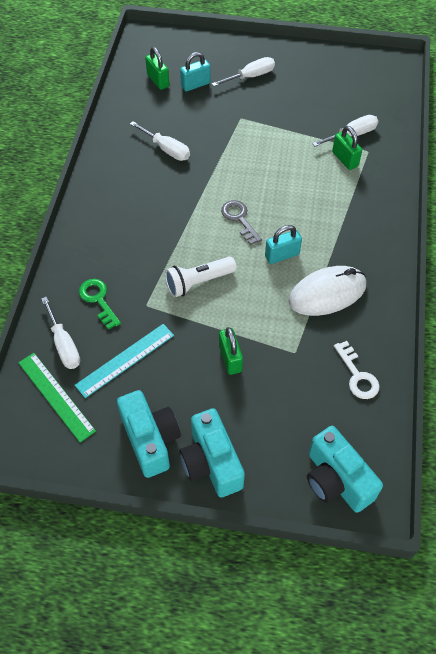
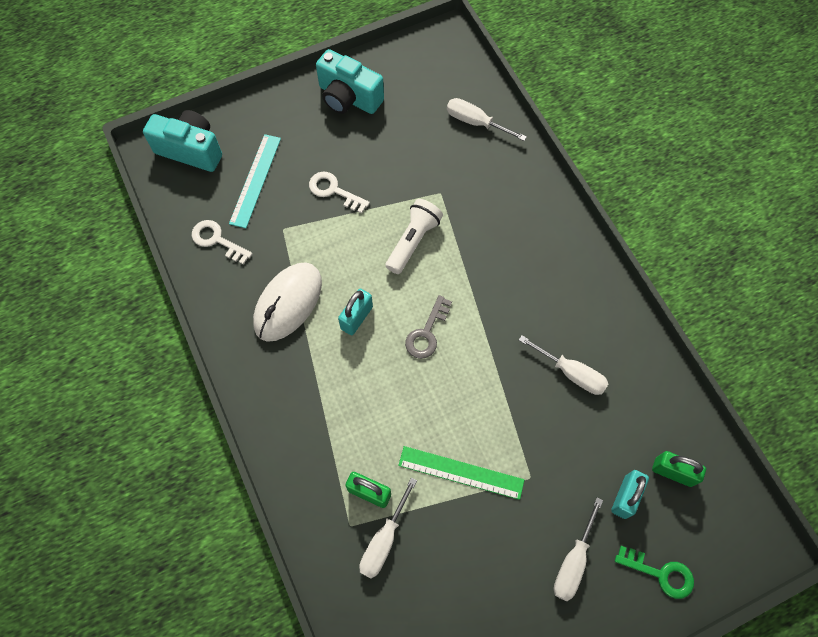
camera: 145 degrees right, 10 degrees up
(56, 396) = (444, 85): green ruler -> green ruler (461, 472)
(98, 300) = (484, 172): green key -> green key (660, 573)
(125, 360) = (417, 140): turquoise ruler -> turquoise ruler (255, 180)
(166, 149) = (571, 373): white screwdriver -> white screwdriver turned 150 degrees counterclockwise
(211, 463) = (292, 108): turquoise camera -> none
(230, 358) = (334, 191): green padlock -> white key
(239, 219) = (427, 333): grey key -> grey key turned 90 degrees clockwise

